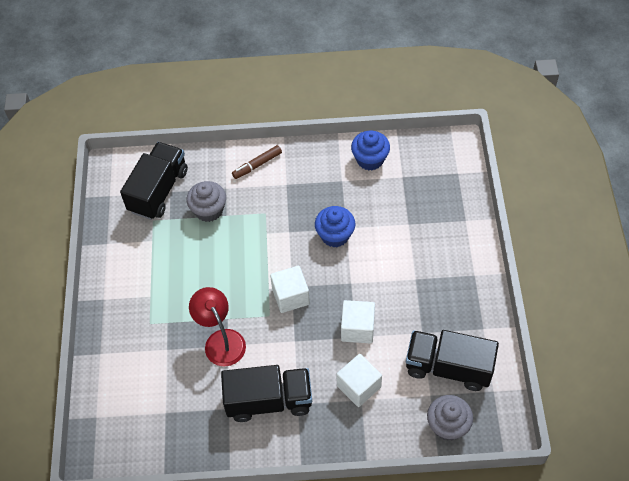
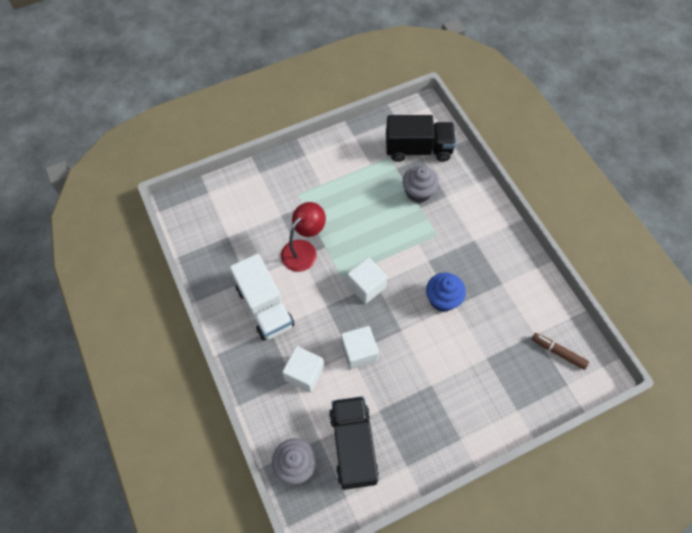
camera: 65 degrees right, 5 degrees up
(257, 165) = (481, 210): brown marker -> brown marker (558, 352)
(269, 400) = (265, 307): black truck -> white truck
(370, 159) = (538, 299): blue cupcake -> none

